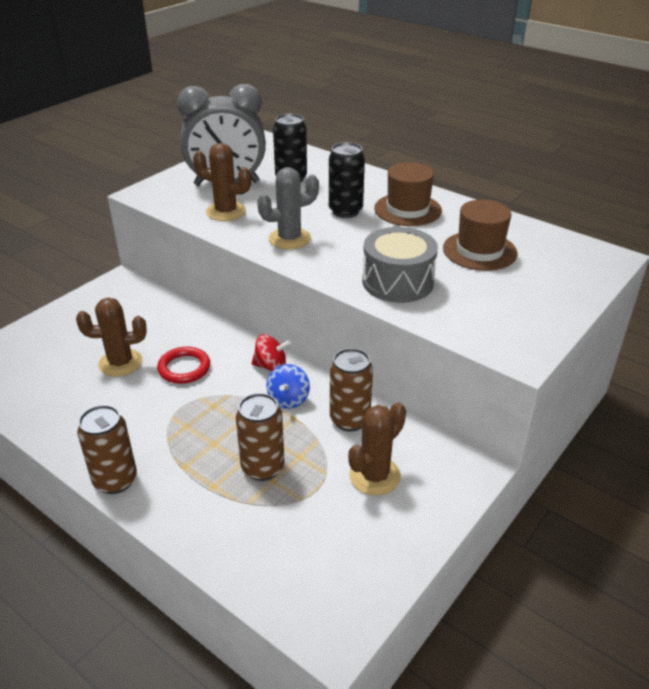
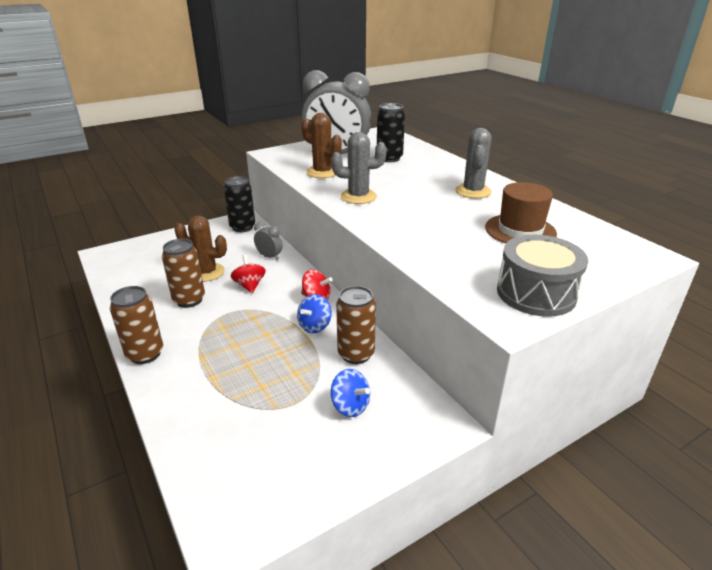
camera: 20 degrees right, 5 degrees down
(184, 326) = (269, 257): none -> grey clock
(184, 368) = (249, 285): red ring -> red spinning top
(262, 468) = (260, 374): brown can -> brown can (189, 300)
(345, 211) = (418, 185): black can -> black can (242, 227)
(374, 476) = (350, 406): brown cactus -> blue spinning top
(397, 282) = (428, 241): grey drum -> grey drum (536, 293)
(407, 209) = (473, 191): brown hat -> grey cactus

